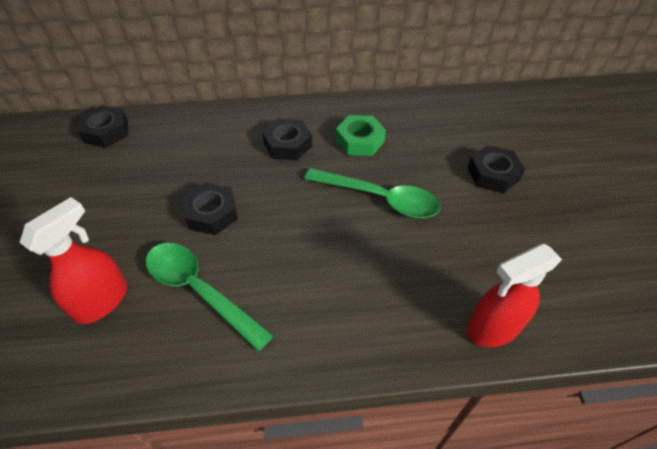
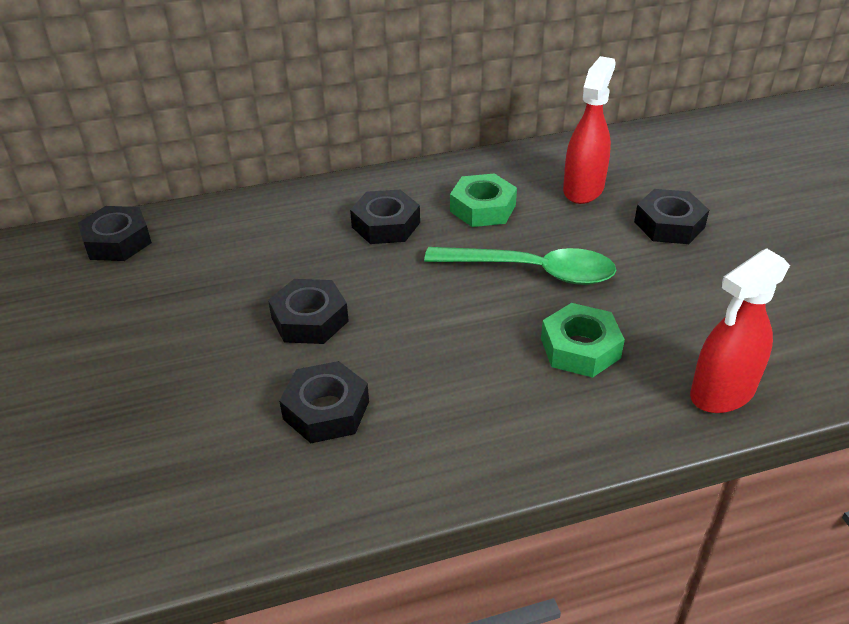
camera: 10 degrees left, 10 degrees down
(102, 301) = (193, 443): red spray bottle -> red spray bottle (583, 189)
(199, 290) = (326, 410): green spoon -> black nut
(396, 270) = (580, 348): none -> green nut

